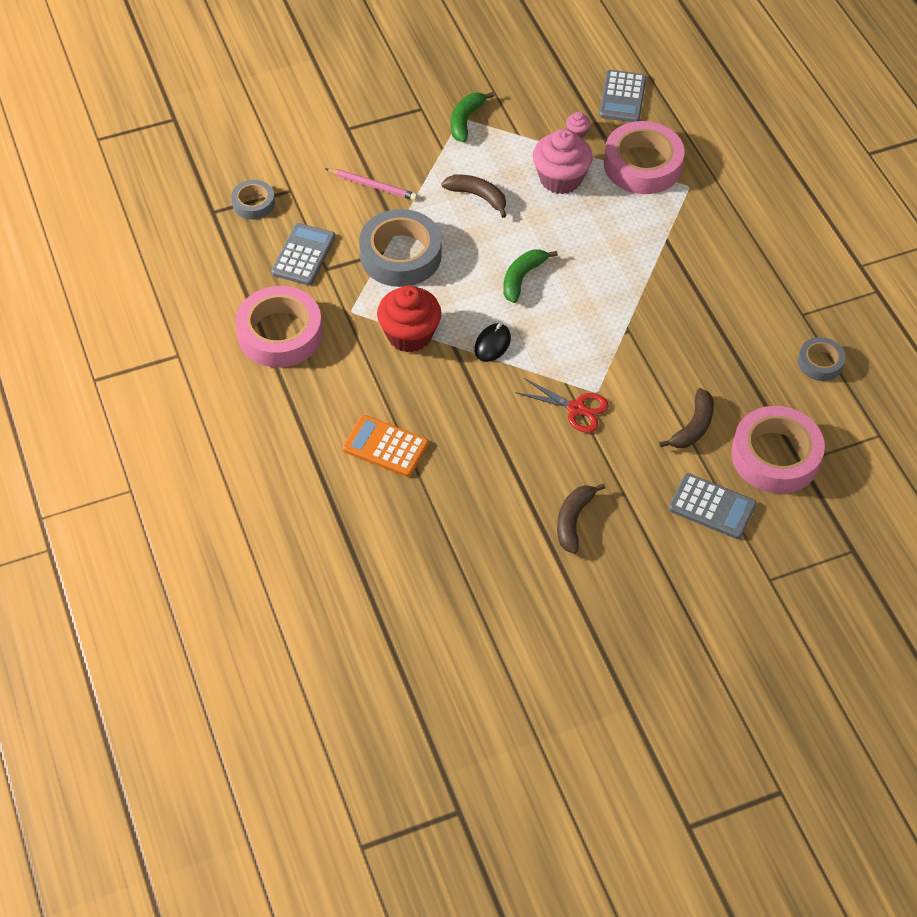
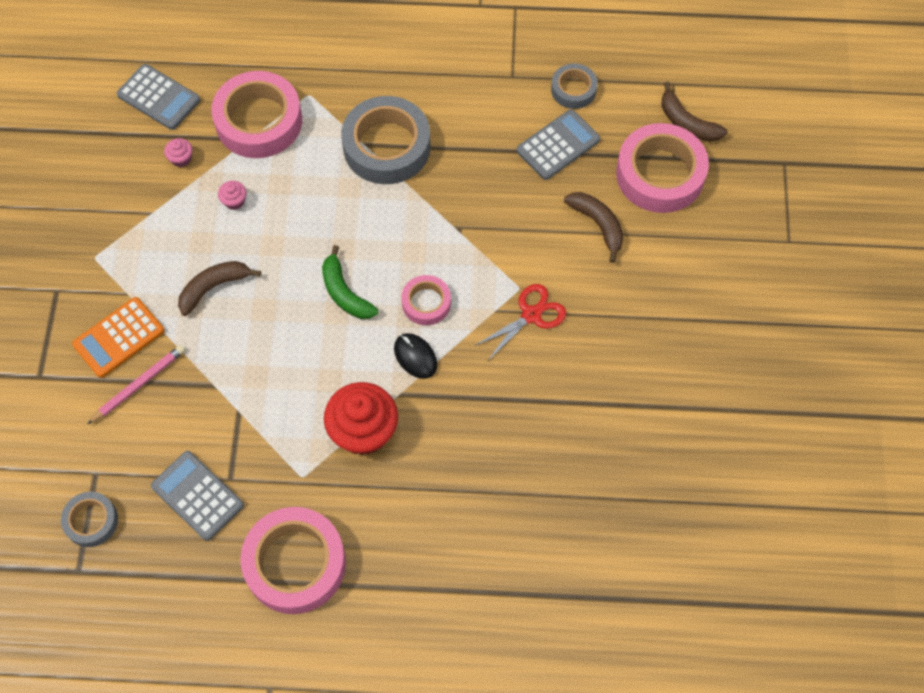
camera: 65 degrees left, 10 degrees up
(385, 447) = (496, 513): orange calculator -> orange calculator (119, 338)
(400, 255) = (252, 396): grey tape -> grey tape (387, 146)
(465, 120) = (101, 254): green banana -> none
(544, 334) = (426, 303): none -> pink tape
(560, 179) = (234, 201): pink cupcake -> pink cupcake, size x0.42
(573, 520) = (660, 375): brown banana -> brown banana (687, 122)
(712, 507) = (693, 251): grey calculator -> grey calculator (558, 145)

